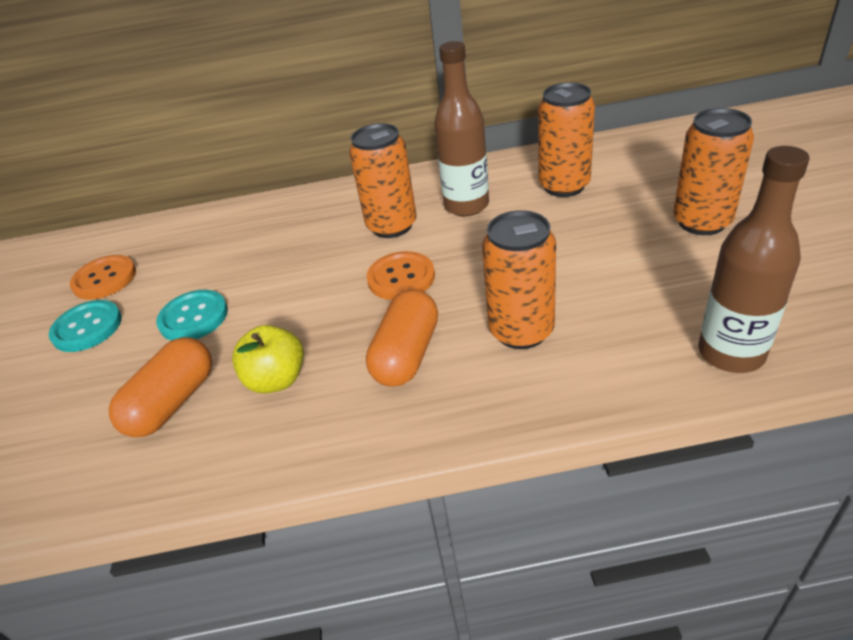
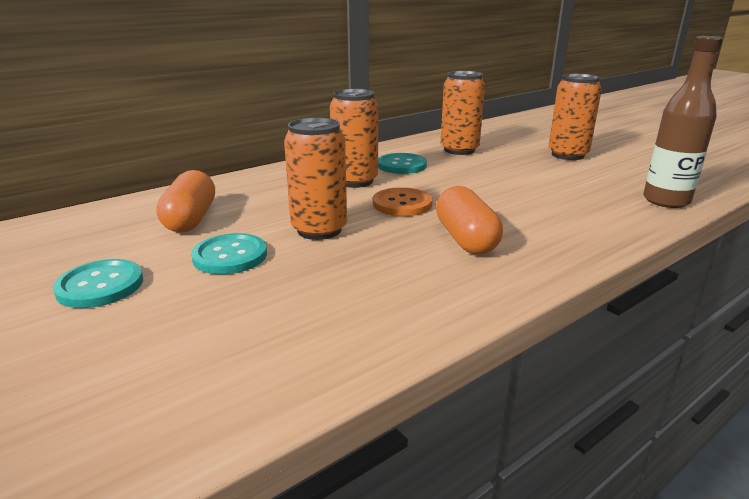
camera: 35 degrees left, 15 degrees down
(104, 279) = (79, 251): orange button -> none
(173, 402) = (283, 310): orange capsule -> orange capsule (190, 219)
(277, 379) = (373, 274): yellow apple -> none
(466, 206) = (401, 165): brown bottle -> turquoise button
(521, 331) = (531, 213): orange can -> orange can (319, 230)

